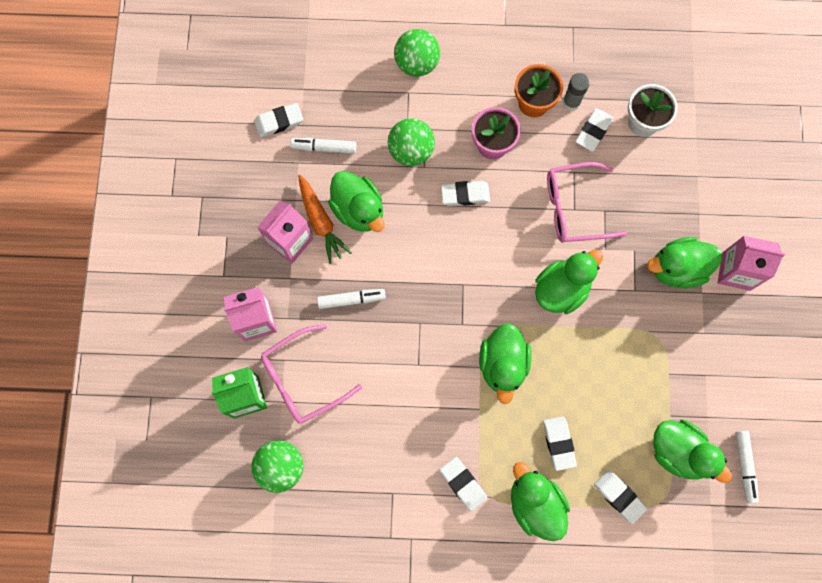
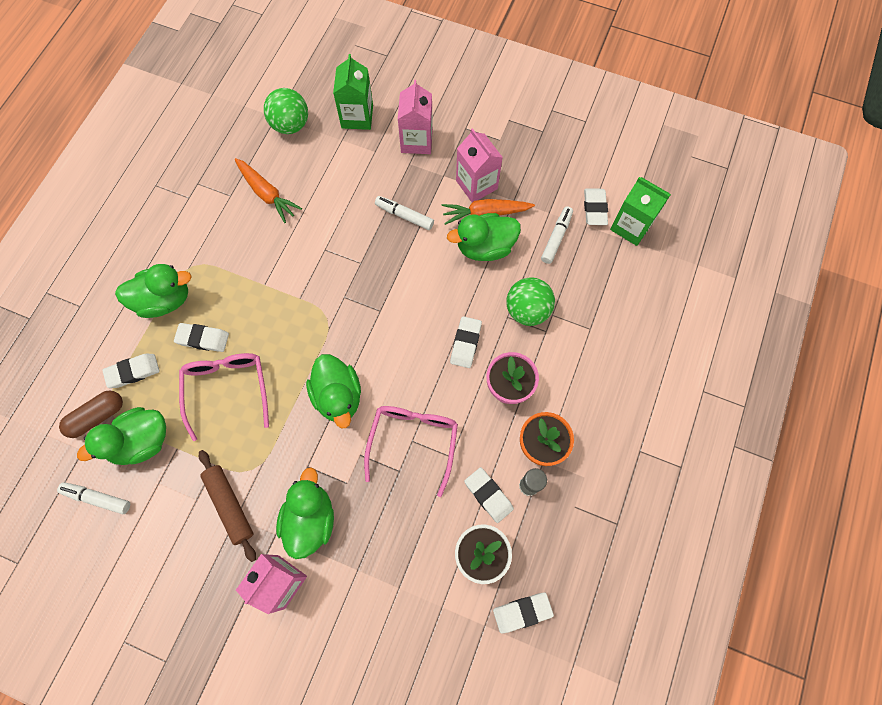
camera: 110 degrees right, 5 degrees down
(287, 84) = (631, 226): none -> green carton
(302, 380) = (352, 159): pink glasses -> pink glasses (227, 388)
(351, 299) = (404, 216): white marker -> white marker turned 105 degrees clockwise
(376, 454) = (267, 193): none -> orange carrot
(417, 63) = (619, 347): green ball -> none
(463, 484) = (210, 250): white eraser -> white eraser (522, 612)
(503, 365) = (292, 318): green duck -> none
(675, 508) = (97, 416): none -> brown capsule
(697, 343) = (229, 505): none -> brown rolling pin

